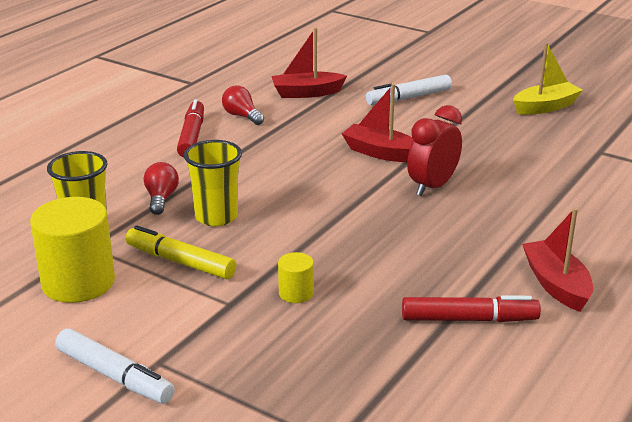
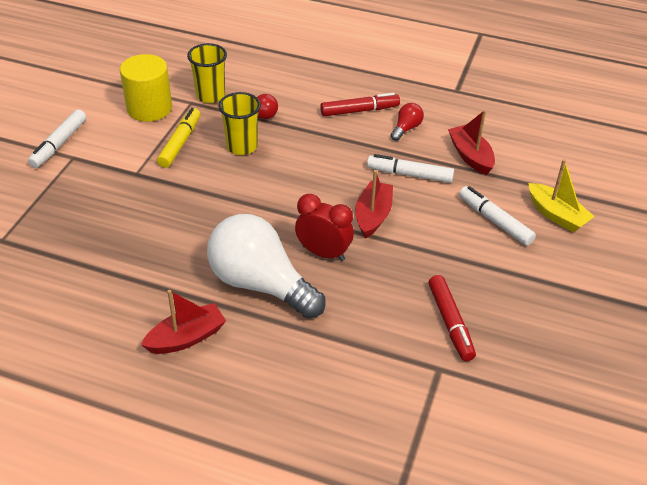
camera: 75 degrees right, 15 degrees up
(296, 293) = (152, 200): yellow cylinder -> none
(321, 125) = (409, 174): none -> white marker
(469, 319) = (132, 289): red marker -> red marker (450, 322)
(475, 229) = (261, 284): none -> white light bulb
(545, 107) = (526, 323): yellow boat -> yellow boat (556, 215)

